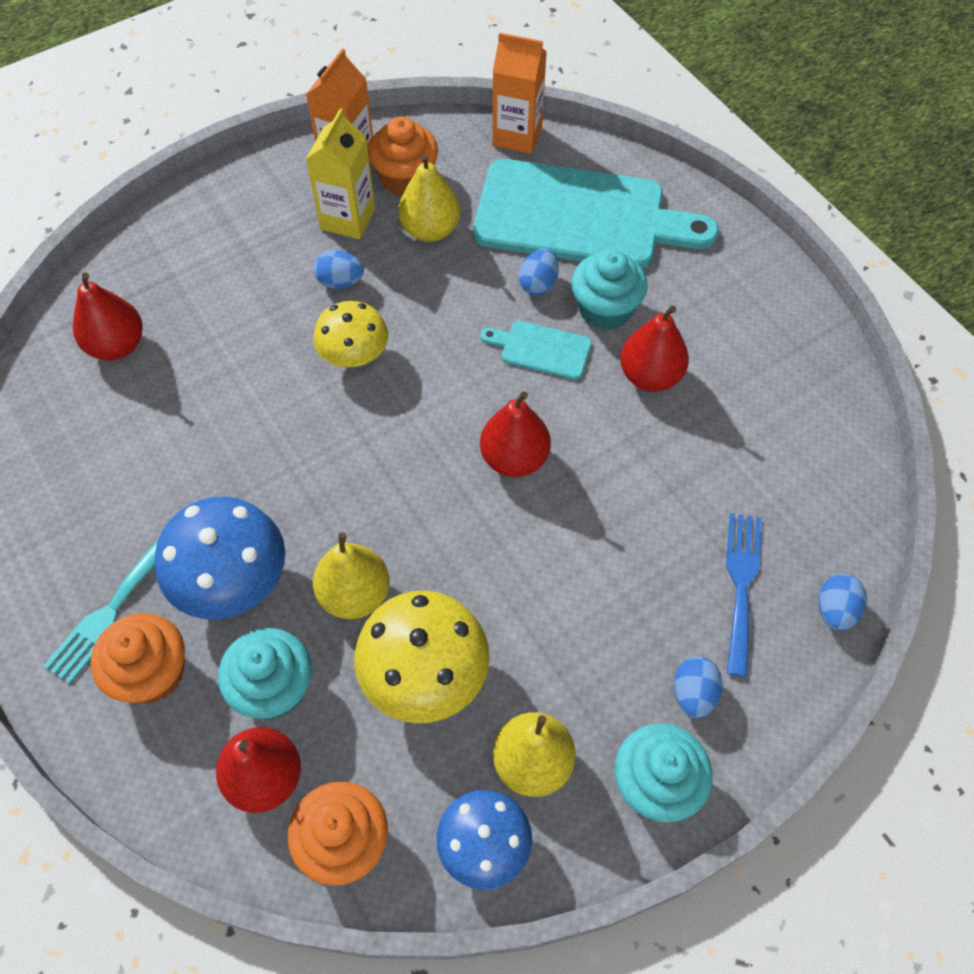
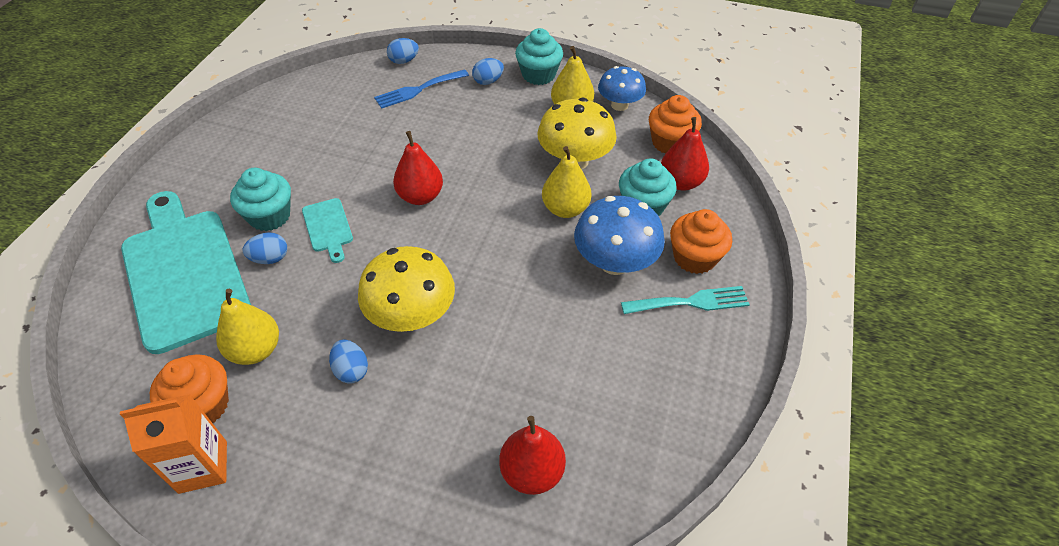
camera: 130 degrees left, 10 degrees down
(348, 219) = (279, 413): yellow carton -> none
(354, 355) = (411, 315): yellow mushroom -> yellow mushroom, size x1.50
(517, 136) = (101, 361): orange carton -> none
(650, 376) = (311, 173): red pear -> none

